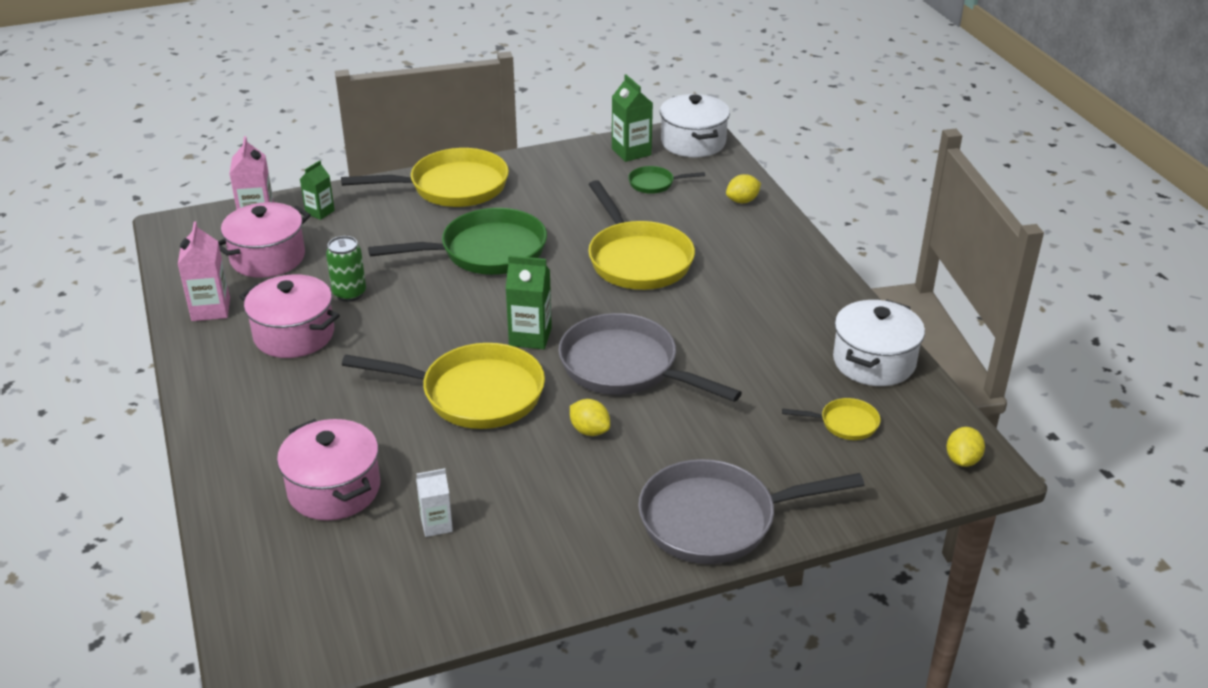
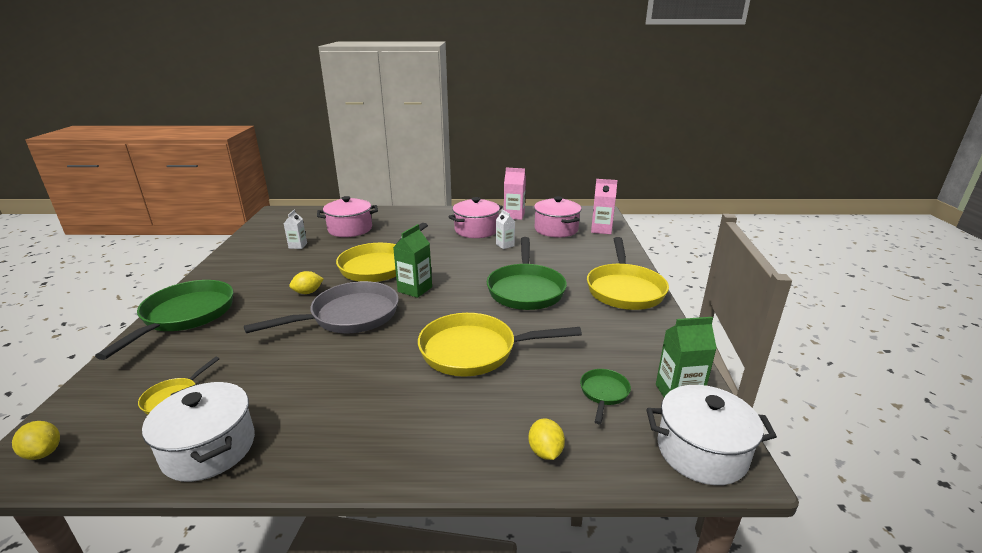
camera: 110 degrees right, 10 degrees down
(320, 212) = (602, 245): green carton -> none
(349, 293) = (505, 245): green can -> white carton
(716, 520) = (185, 316): grey pan -> green pan

